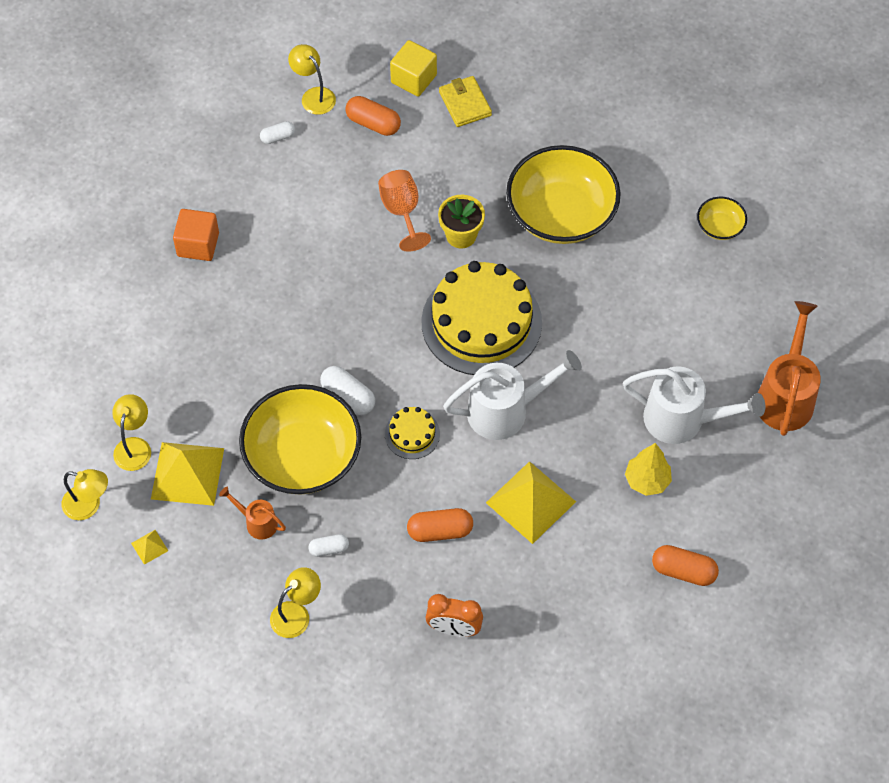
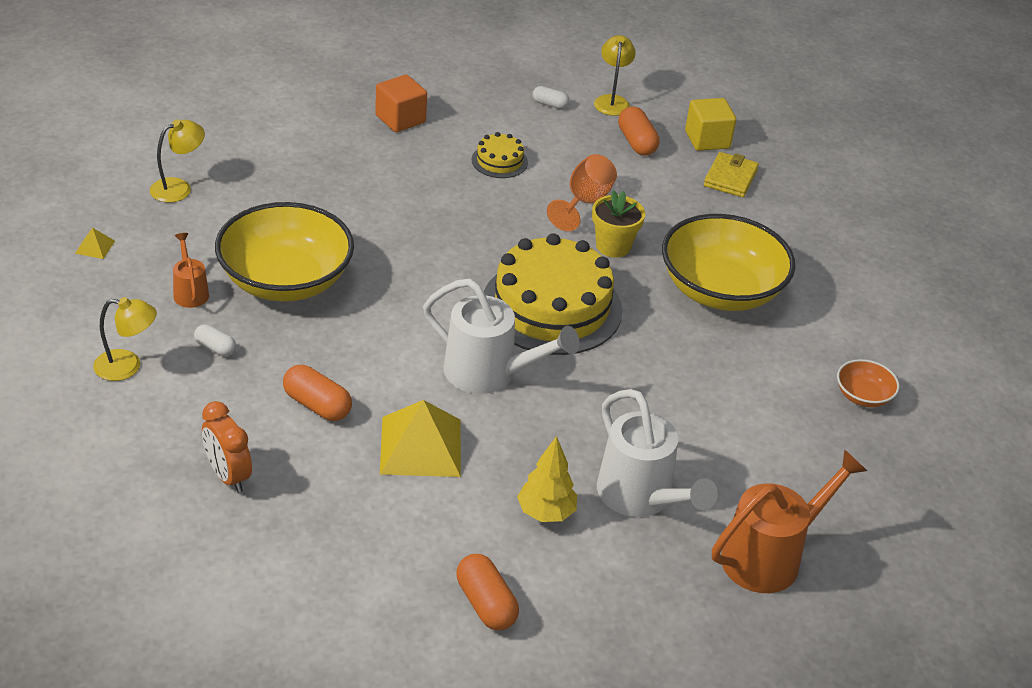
camera: 40 degrees right, 20 degrees down
(89, 505) = (95, 195): yellow lamp -> none
(187, 473) = (189, 228): yellow pyramid -> none
(348, 397) = (375, 273): white capsule -> none
(412, 434) = (390, 330): yellow cake -> yellow cake (499, 161)
(720, 226) = (863, 396): yellow bowl -> orange bowl

